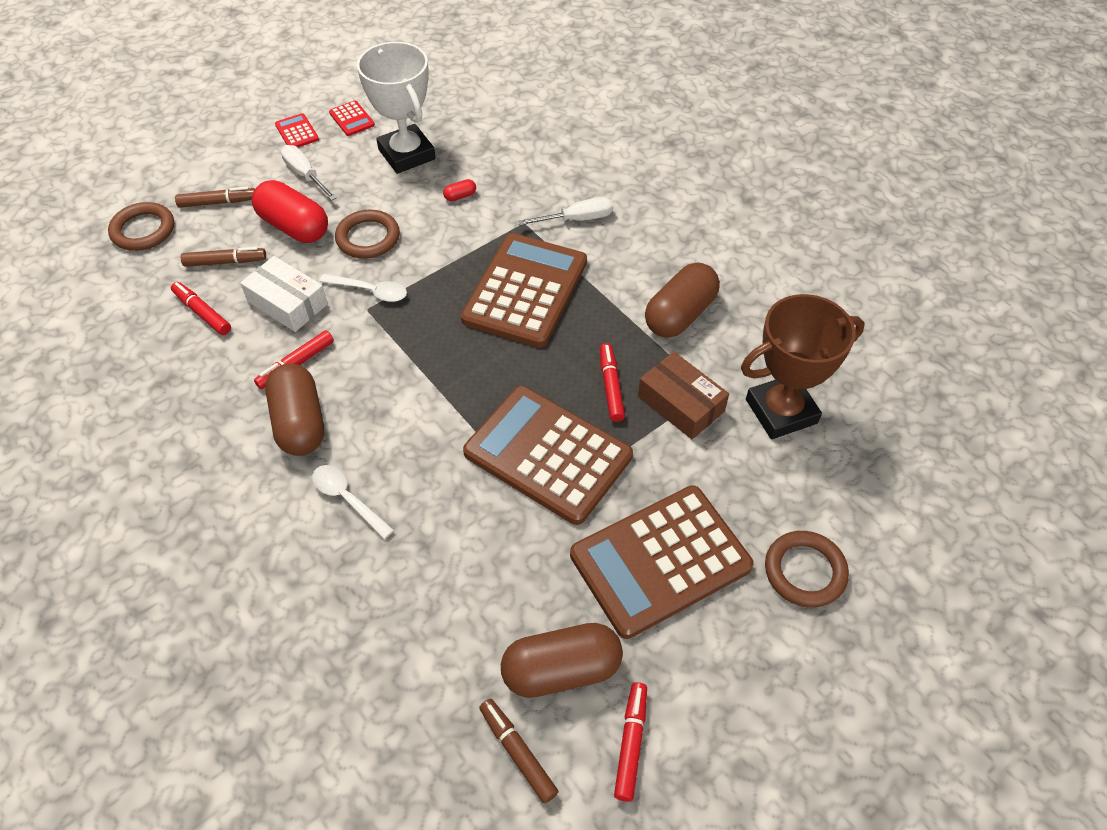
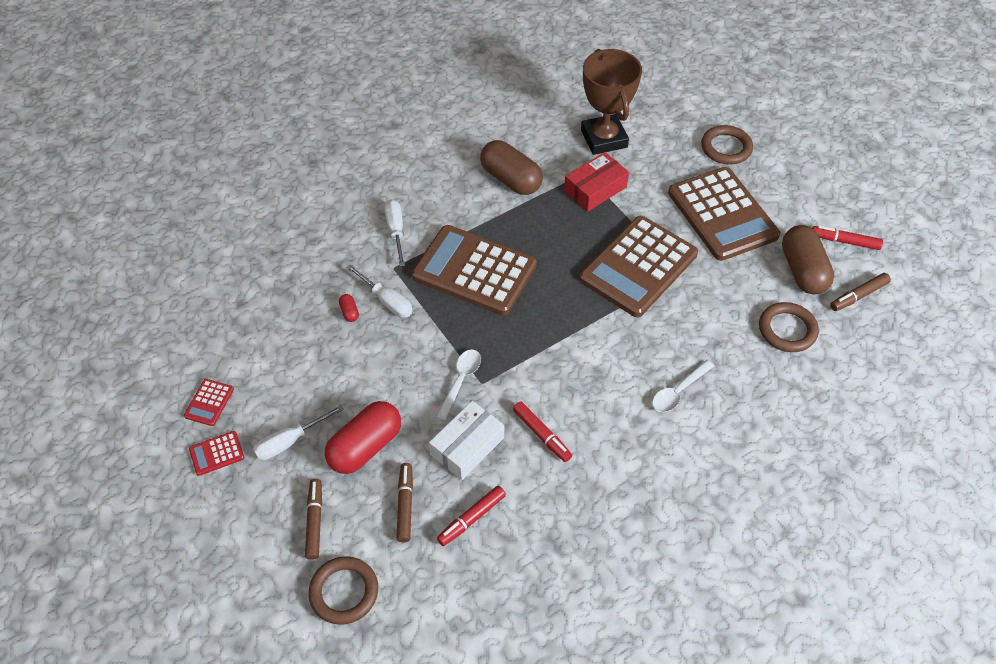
camera: 85 degrees left, 0 degrees up
(300, 422) = (605, 428): brown capsule -> none
(352, 119) = (209, 402): red calculator -> red calculator turned 135 degrees clockwise
(368, 238) = (392, 384): brown ring -> brown ring (787, 330)
(406, 154) = (279, 354): white trophy -> none
(477, 222) = (387, 301): none -> white screwdriver
(610, 386) = (577, 226): red marker -> none
(680, 404) = (595, 189): brown box -> red box

